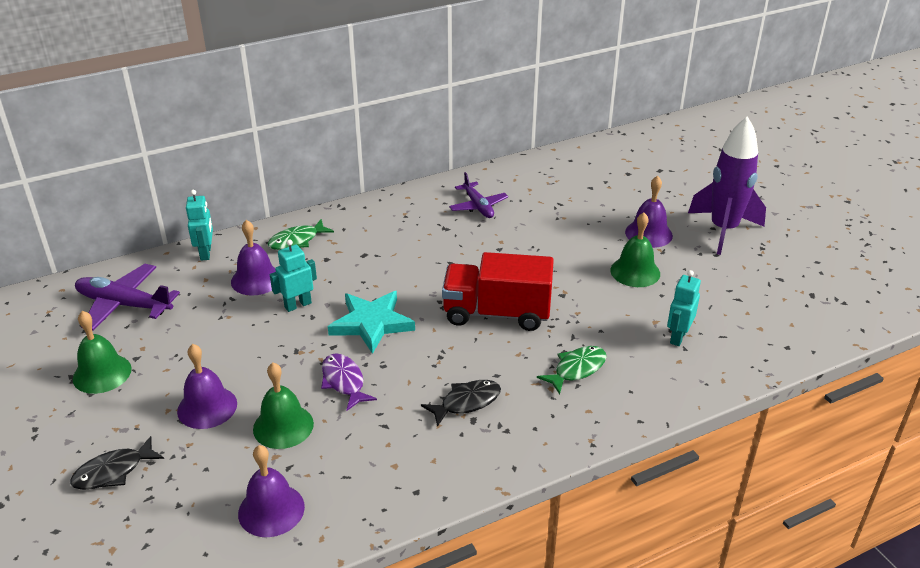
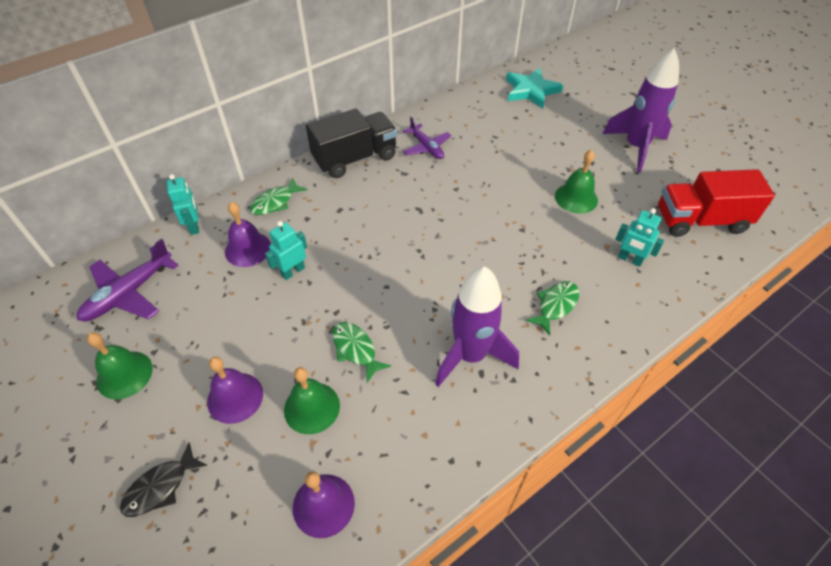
camera: 10 degrees left, 15 degrees up
(124, 304) = (129, 293): purple plane -> purple plane turned 60 degrees counterclockwise
(344, 382) = (355, 349): purple fish -> green fish
(371, 323) = (364, 282): turquoise star -> turquoise star (531, 90)
(395, 209) = (355, 158): none -> black truck
(466, 402) = (470, 355): black fish -> purple rocket
(496, 313) = (471, 256): red truck -> red truck (700, 220)
(648, 233) = (576, 158): purple bell -> none
(677, 337) = (630, 259): turquoise robot -> turquoise robot turned 75 degrees counterclockwise

